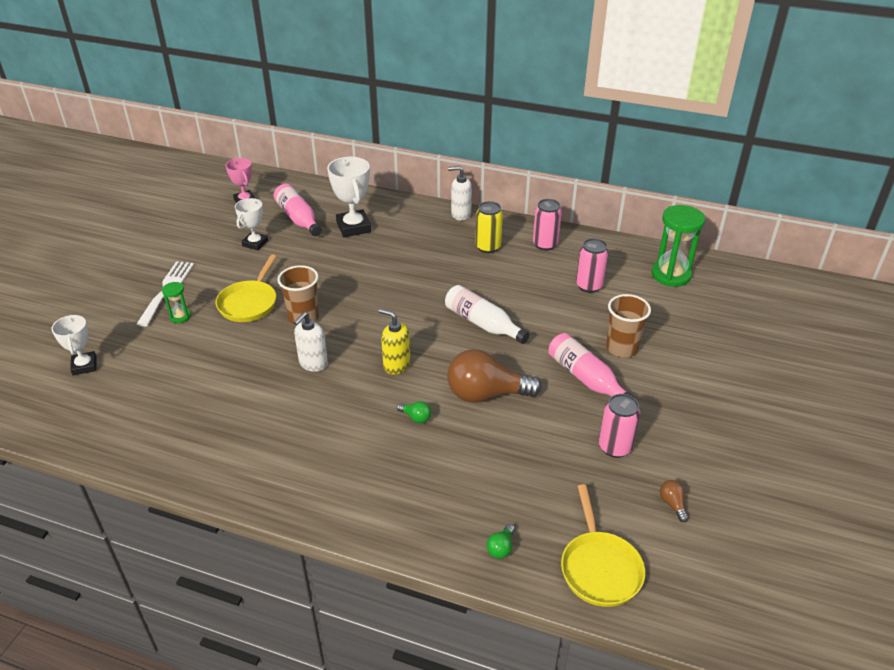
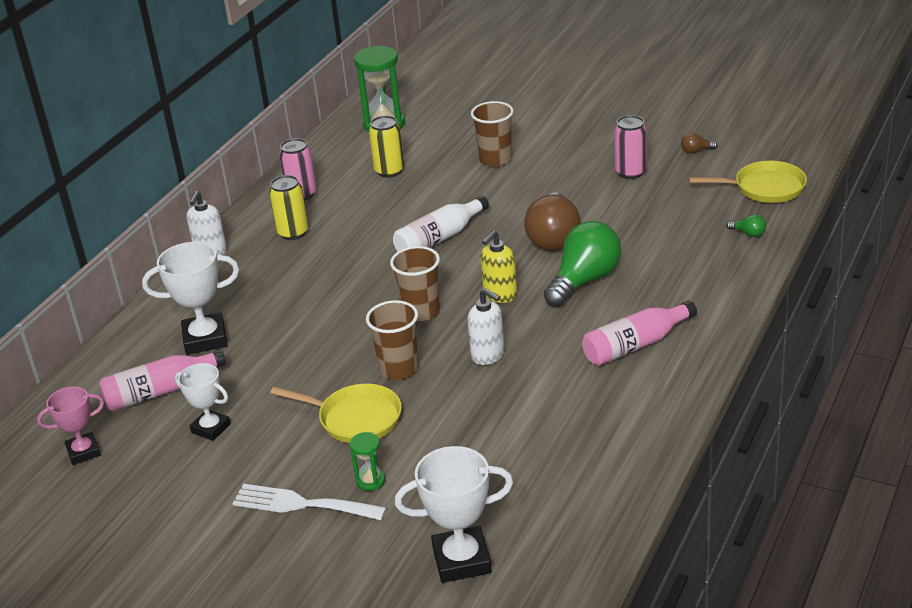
camera: 80 degrees left, 5 degrees down
(84, 366) = (461, 560): white trophy -> white trophy, size x1.57
(376, 322) = (421, 312): none -> brown cup
(416, 417) = (584, 280): green light bulb -> green light bulb, size x2.48
(585, 378) = (537, 181): pink bottle -> pink bottle (635, 345)
(589, 286) = (389, 171): pink can -> yellow can

